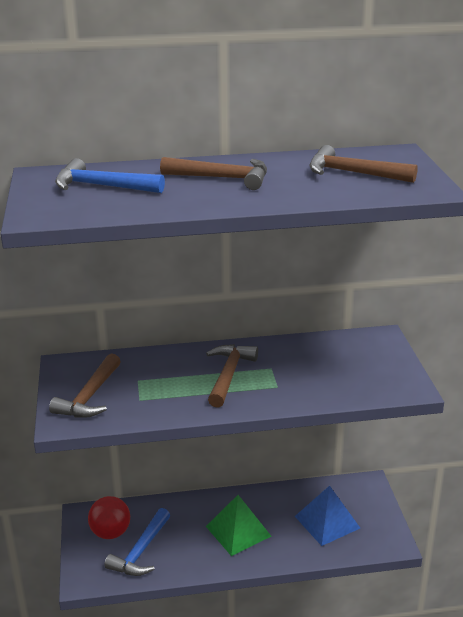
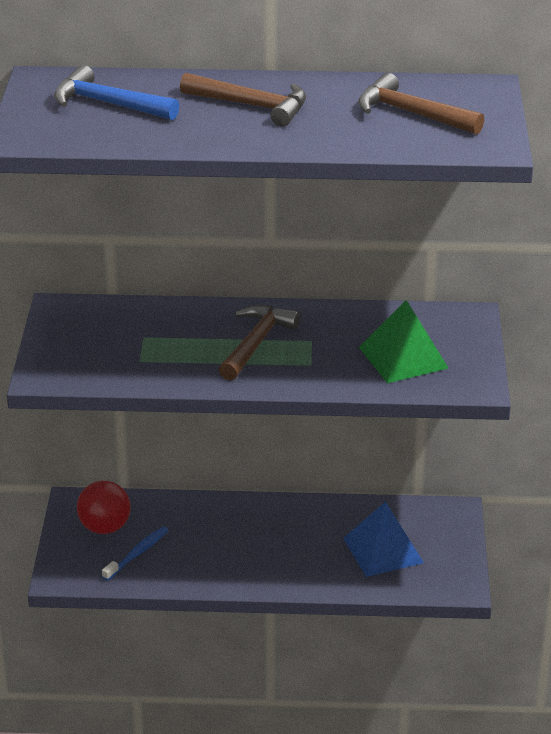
camera: 10 degrees right, 5 degrees up
(89, 397) = (81, 350): brown hammer -> none
(140, 551) = (137, 554): blue hammer -> blue toothbrush
(238, 531) = (265, 546): green pyramid -> green pyramid (403, 357)

